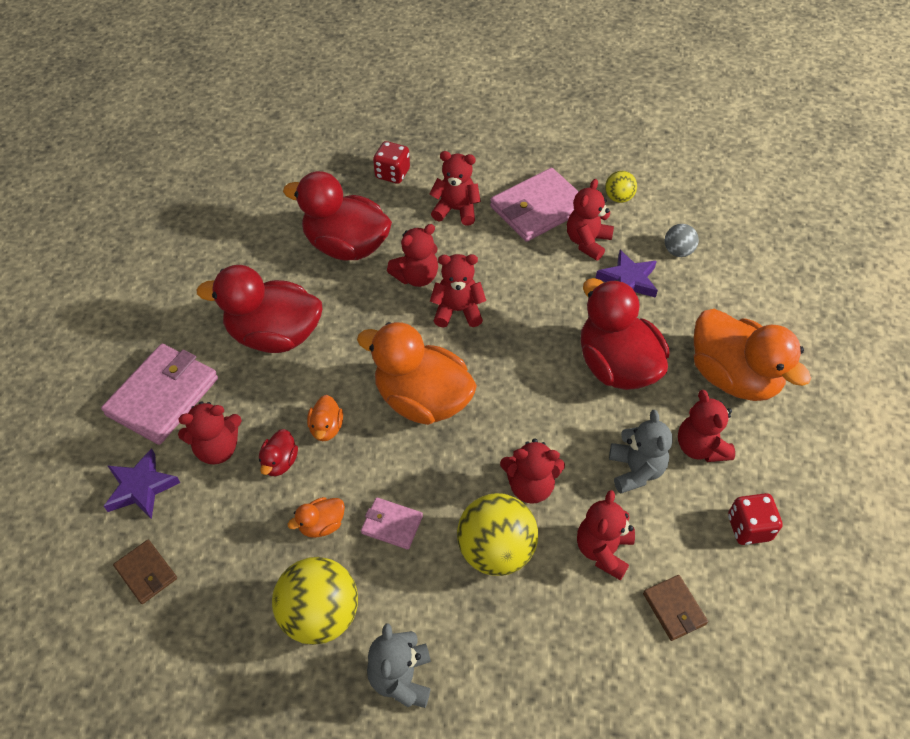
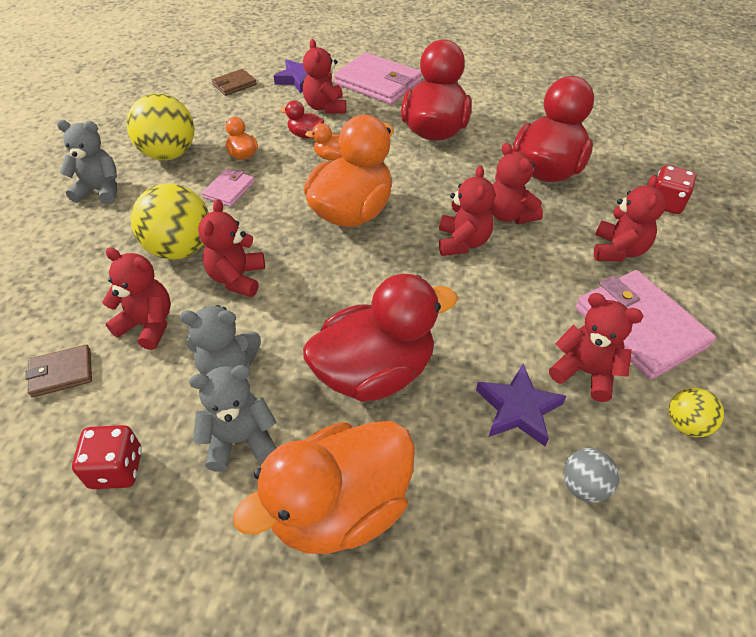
camera: 95 degrees right, 5 degrees down
(700, 447) = (240, 440): red teddy bear -> grey teddy bear

